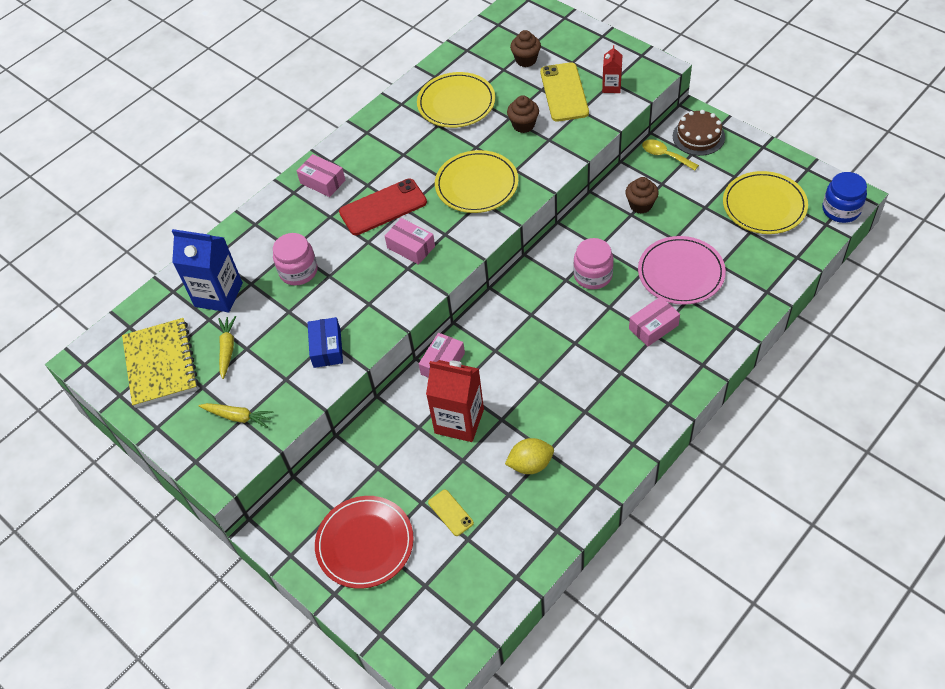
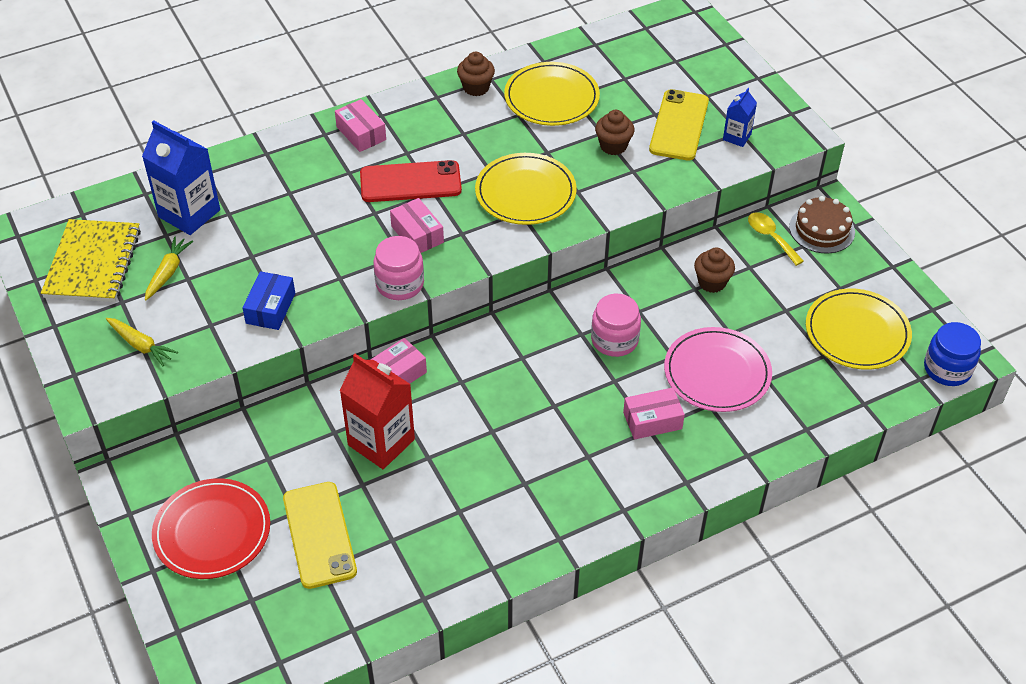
camera: 15 degrees right, 5 degrees down
(298, 271) = (284, 218): pink jar -> pink jar (400, 284)
(450, 512) = (319, 535): yellow phone -> yellow phone, size x1.96
(526, 60) = (655, 76): brown cupcake -> brown cupcake (476, 88)
(530, 464) = (433, 517): yellow lemon -> none
(611, 87) = (737, 137): red carton -> blue carton

